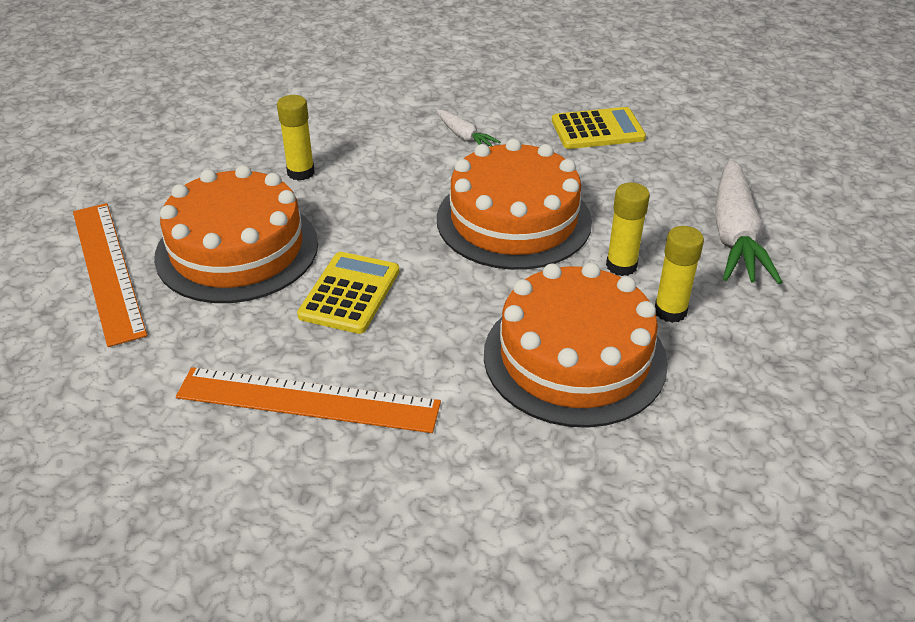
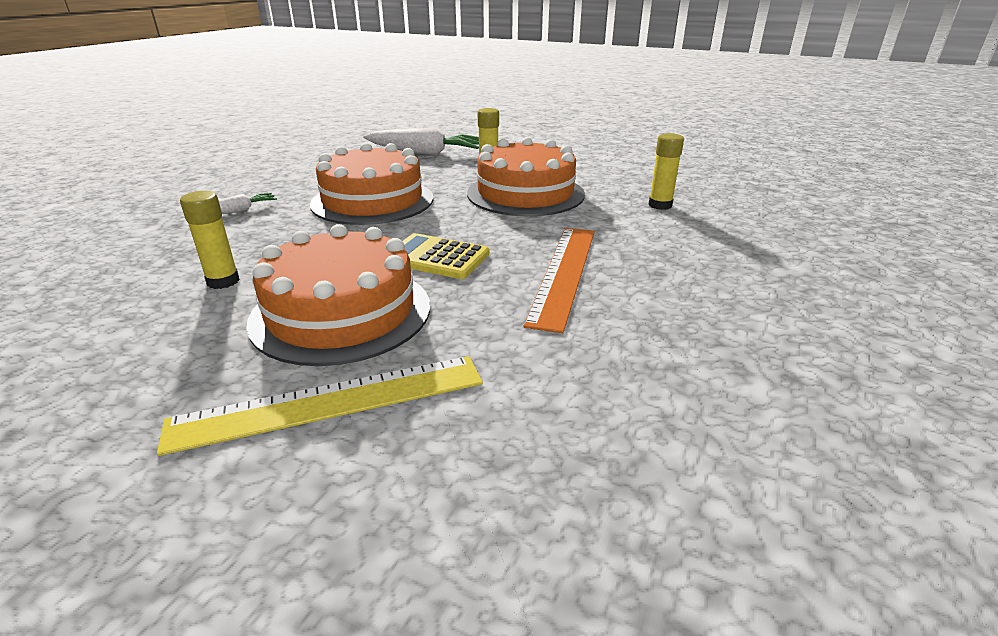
camera: 85 degrees left, 10 degrees down
(107, 270) = (330, 402): orange ruler -> yellow ruler
(597, 130) = (278, 172): yellow calculator -> none
(621, 266) = (441, 177): yellow glue stick -> yellow glue stick (660, 205)

